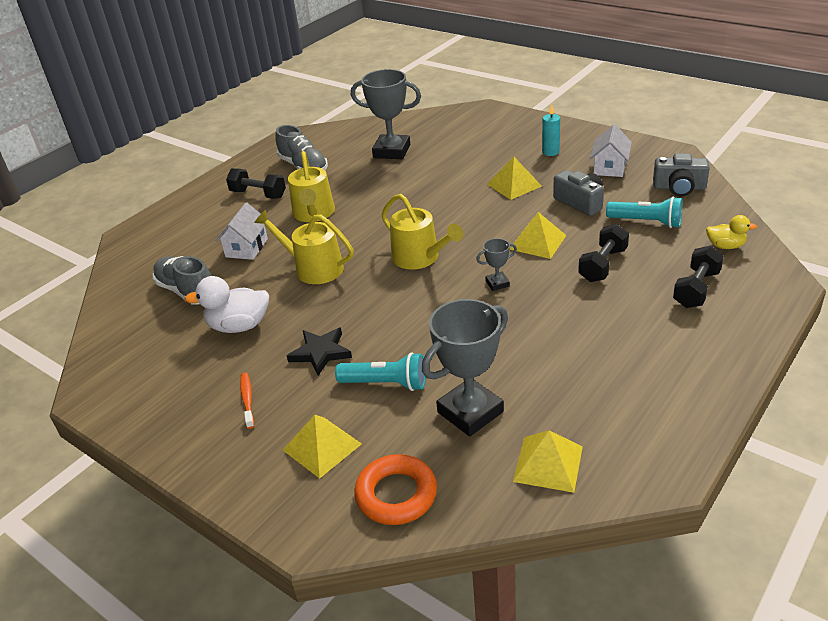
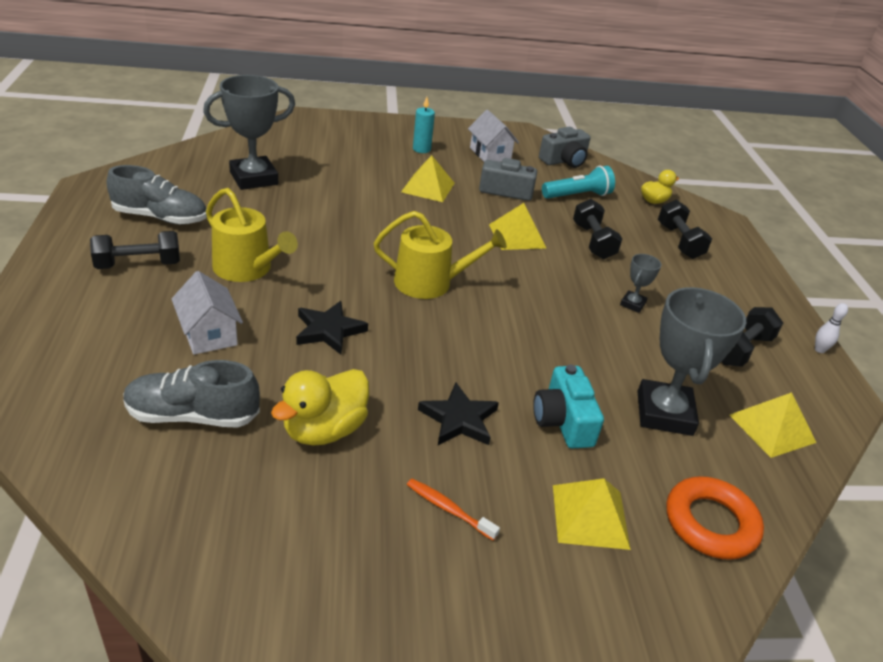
camera: 50 degrees left, 0 degrees up
(239, 326) = (324, 430): white duck -> yellow duck
(313, 268) = (329, 330): yellow watering can -> black star
(386, 383) = (563, 421): turquoise flashlight -> turquoise camera
(497, 283) = (533, 285): grey trophy -> grey trophy (632, 304)
(616, 397) = (741, 350): none -> black dumbbell
(704, 429) = (819, 350): none -> white bowling pin

